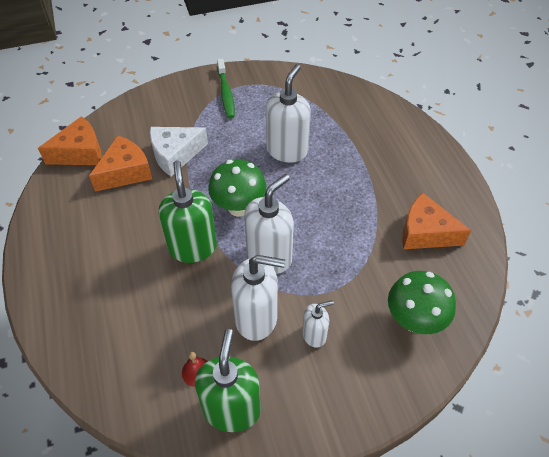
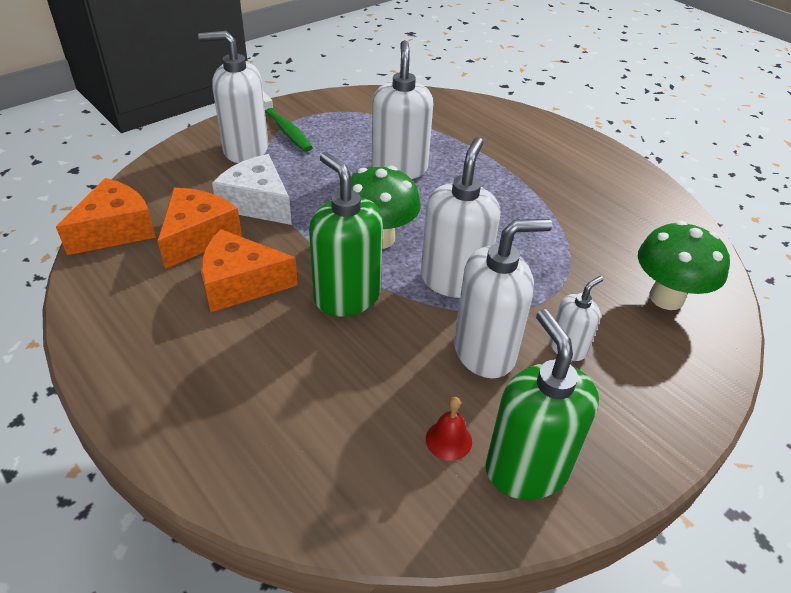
camera: 25 degrees left, 10 degrees down
(175, 155) = (257, 203): white cheese -> white cheese turned 90 degrees clockwise
(189, 106) = (245, 150): none -> white soap dispenser
(425, 233) = (612, 210): orange cheese -> orange cheese (240, 284)

